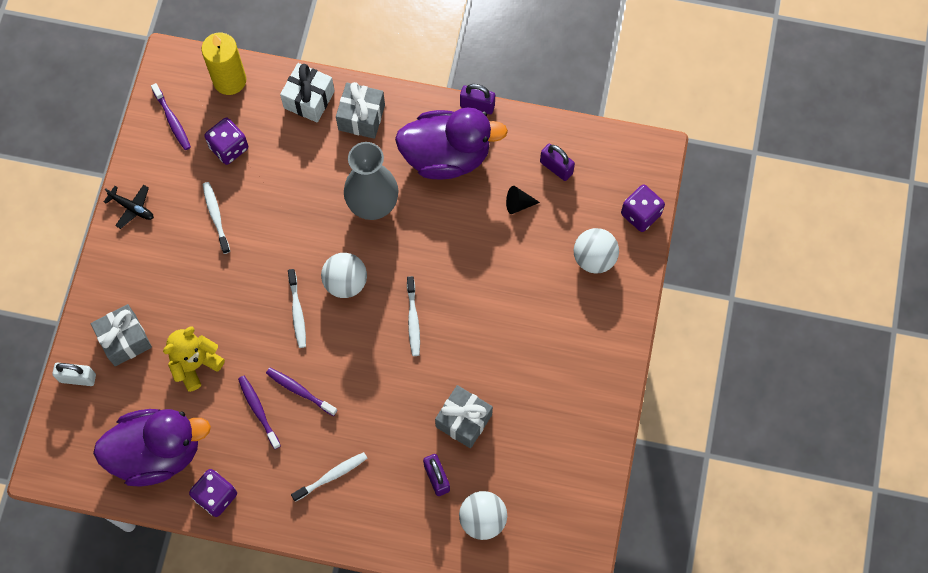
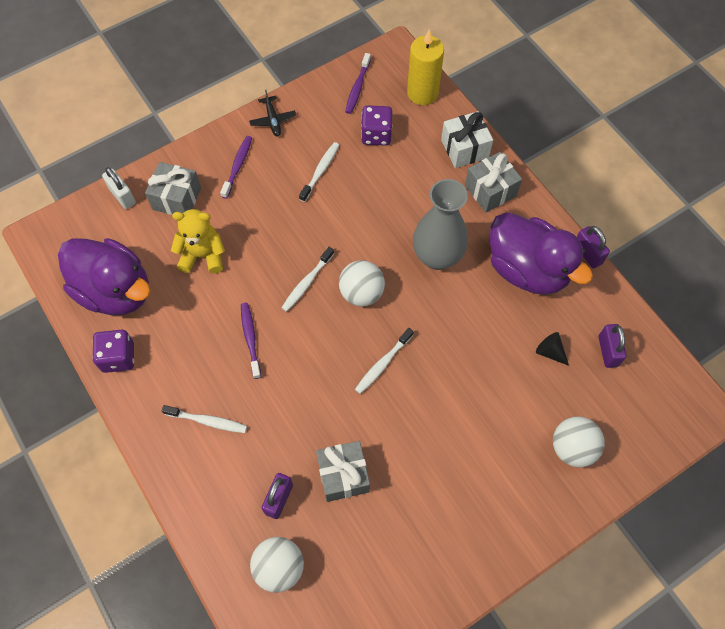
camera: 45 degrees right, 5 degrees down
(258, 410) = (209, 325): purple toothbrush -> purple toothbrush (238, 166)
(640, 214) = (646, 448): purple dice -> none

